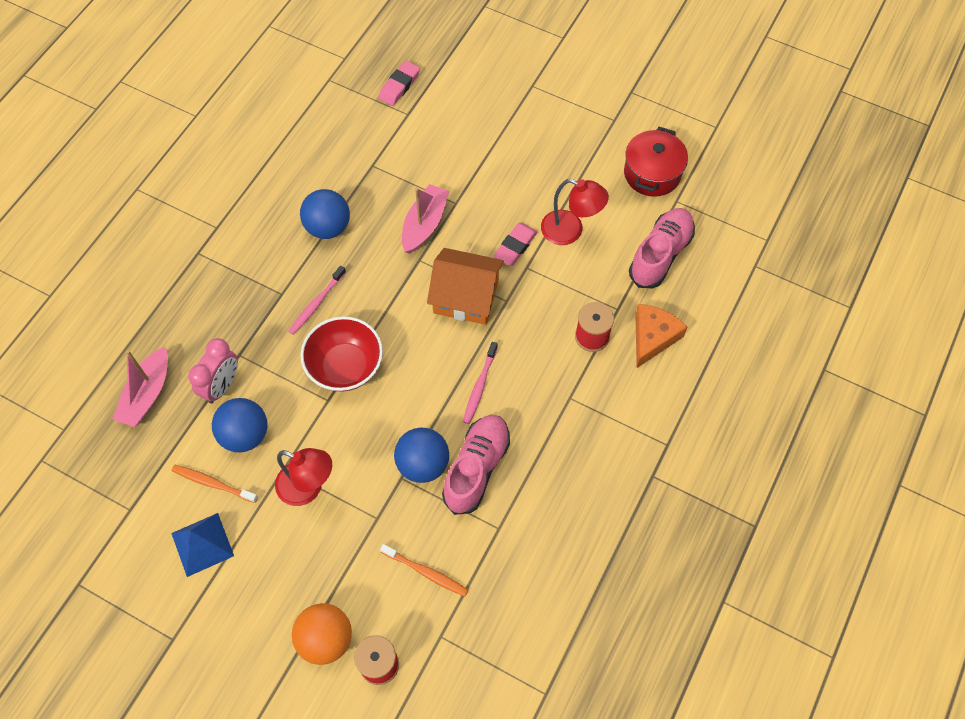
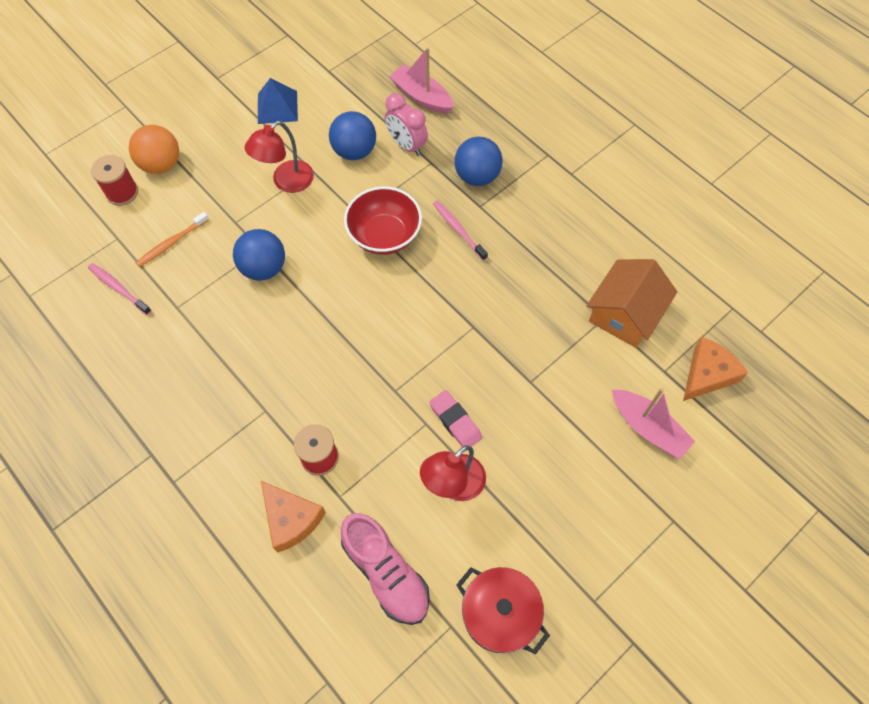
camera: 110 degrees right, 0 degrees up
(213, 483) = (323, 123): orange toothbrush -> none
(328, 227) = (540, 260): blue ball -> blue ball (477, 176)
(399, 86) = (707, 374): pink eraser -> orange cheese
(424, 224) = (513, 344): pink boat -> pink boat (647, 428)
(466, 297) = (414, 355): orange house -> orange house (624, 314)
(476, 468) = (238, 307): pink shoe -> none
(479, 386) = (314, 336): pink toothbrush -> pink toothbrush (118, 288)

